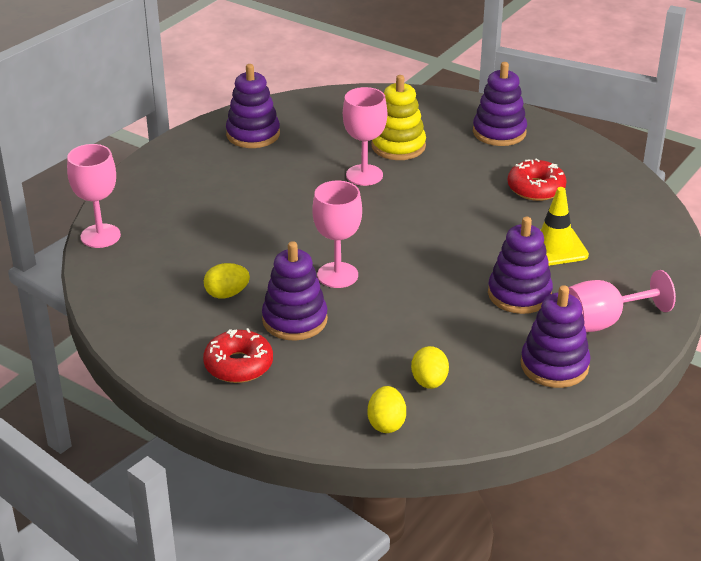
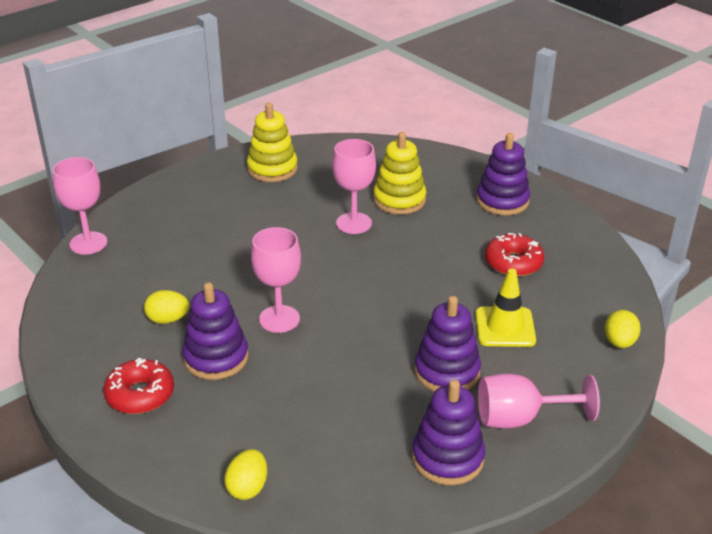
camera: 15 degrees right, 0 degrees up
(253, 134) = (272, 169): purple stacking toy -> yellow stacking toy
(429, 382) = (312, 450): yellow egg -> yellow egg (619, 342)

